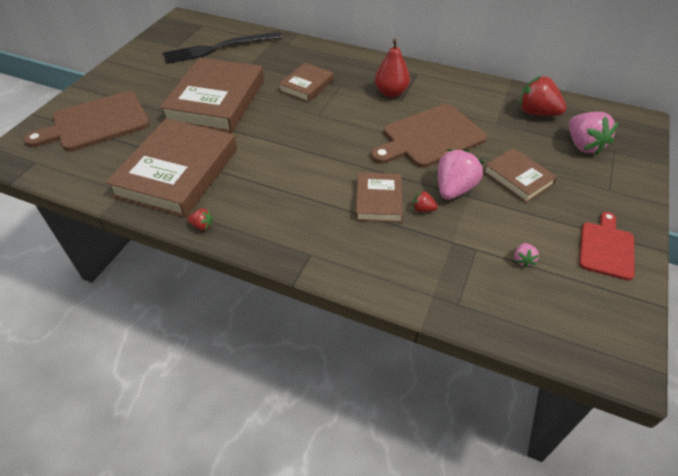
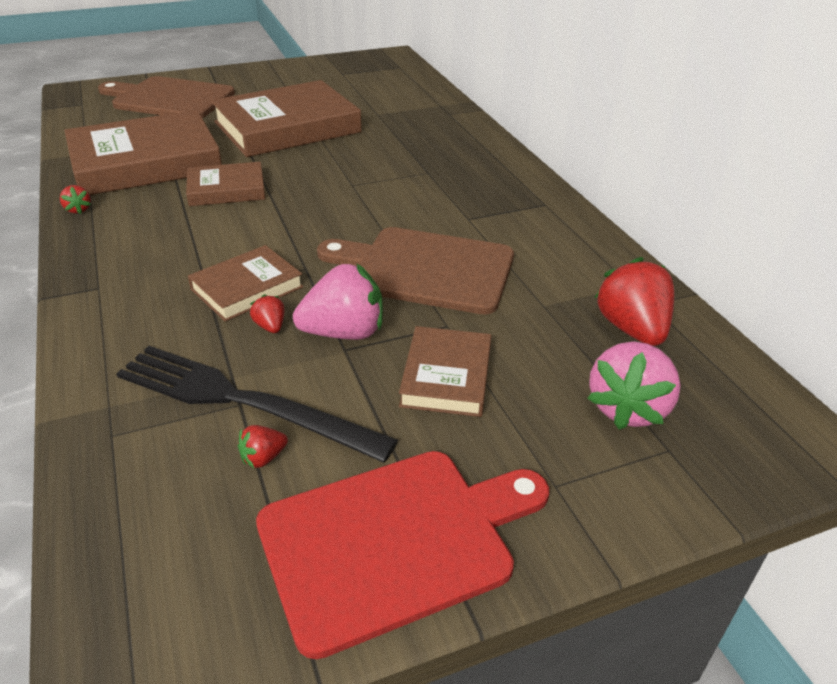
camera: 45 degrees right, 10 degrees down
(219, 48) = (376, 90): black fork -> black fork (242, 402)
(306, 85) = (394, 155): brown book -> brown book (227, 189)
(391, 92) = (472, 205): red pear -> none
(523, 260) = (263, 458): pink strawberry -> red strawberry
(606, 248) = (395, 541): red cutting board -> red cutting board, size x1.68

